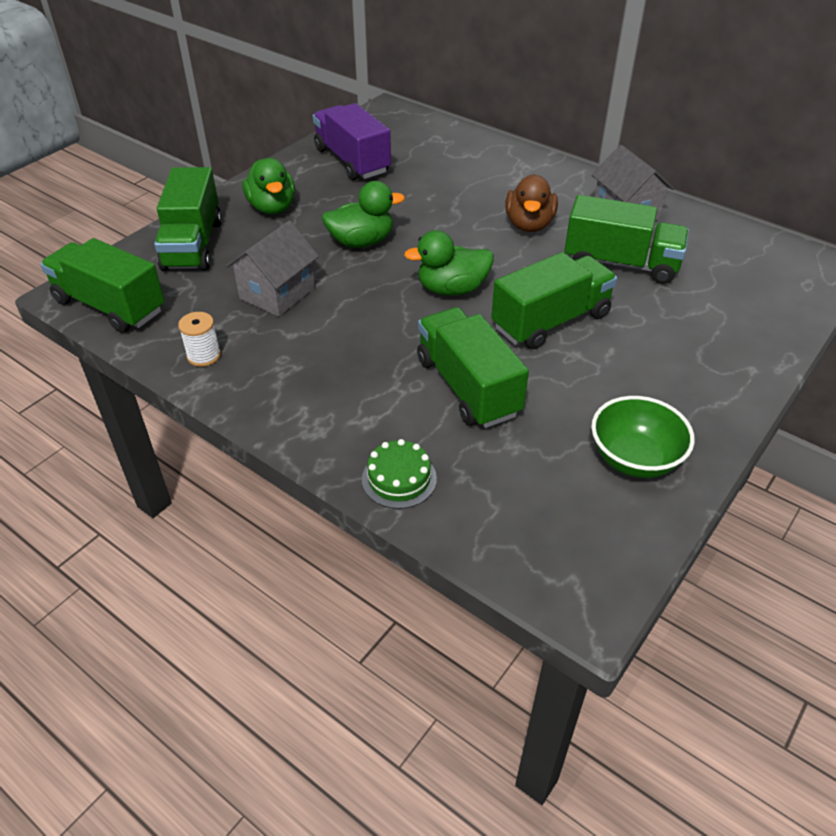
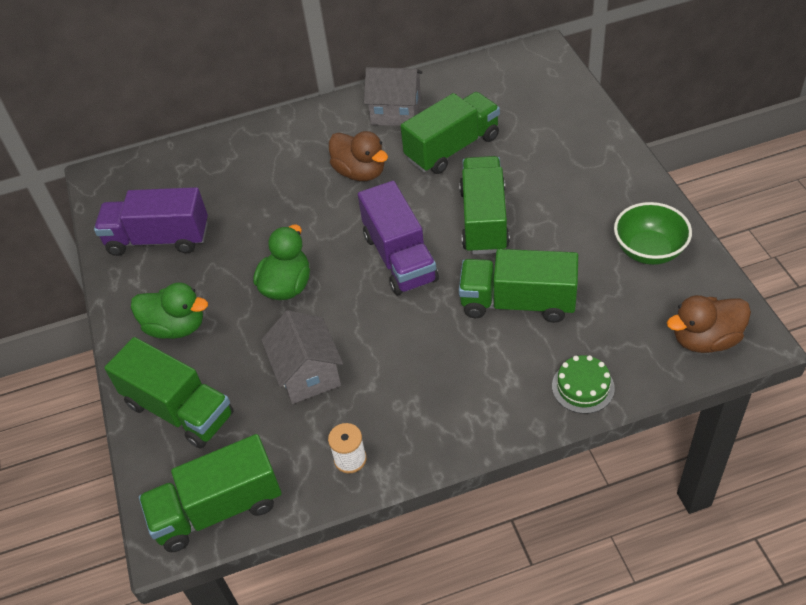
camera: 50 degrees left, 5 degrees up
(452, 289) = (400, 258): green duck -> purple truck
(549, 559) = (705, 339): none -> brown duck

